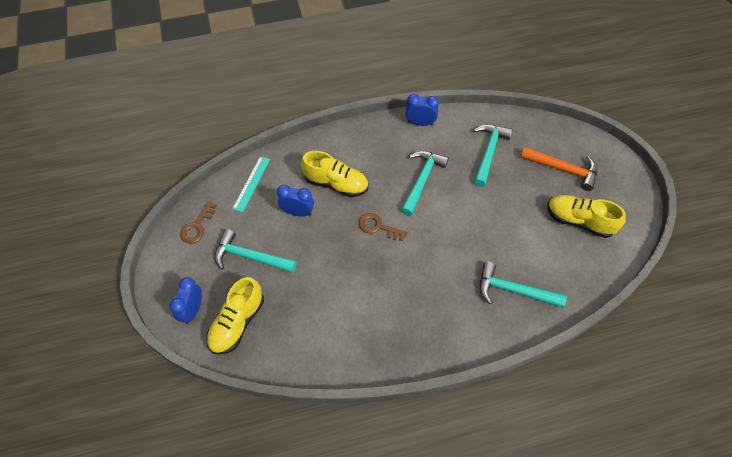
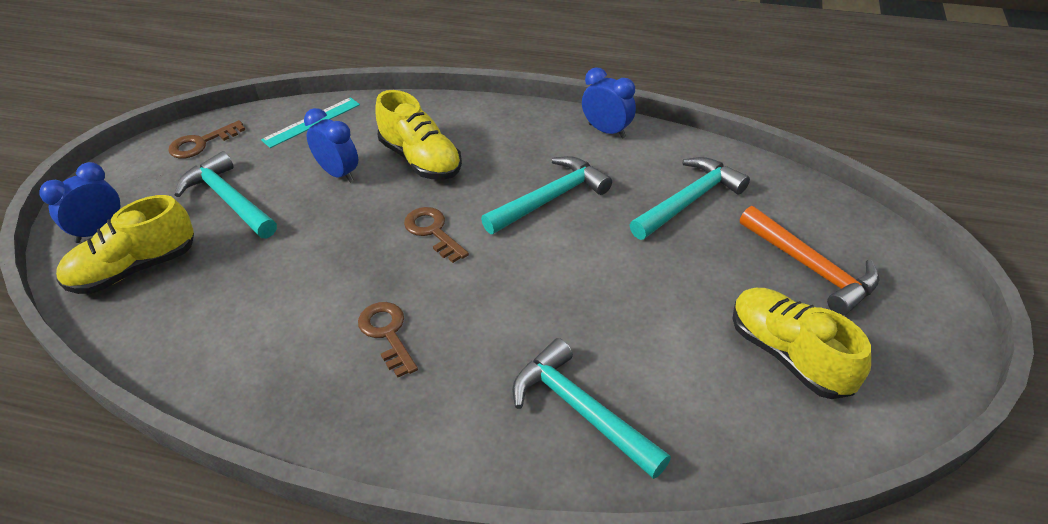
camera: 30 degrees right, 15 degrees down
(401, 295) = (387, 334): none -> brown key

